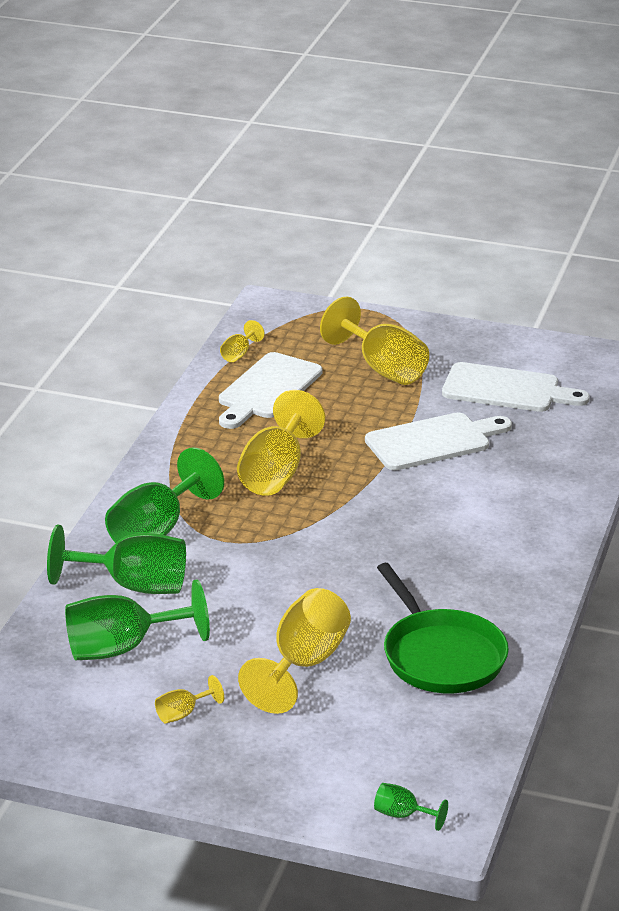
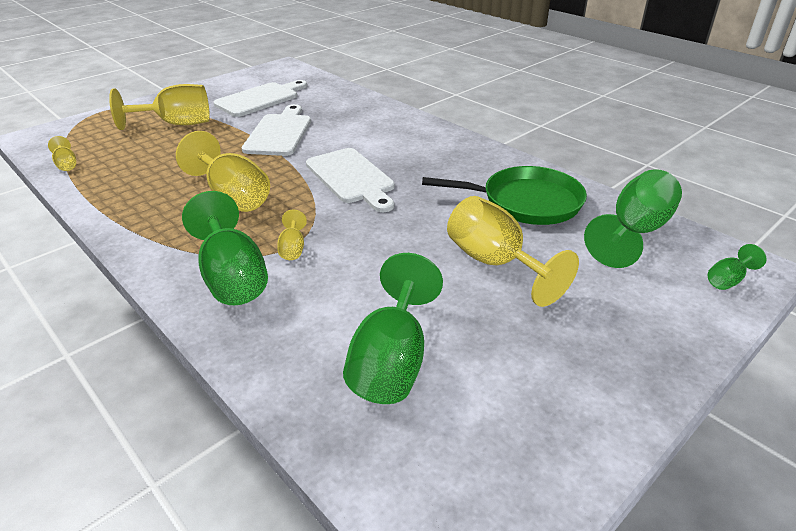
camera: 60 degrees left, 5 degrees up
(133, 586) = (298, 319): green goblet -> green goblet (634, 231)
(183, 714) = (527, 356): yellow goblet -> yellow goblet (292, 248)
(267, 389) = (128, 167): white cutting board -> white cutting board (351, 178)

